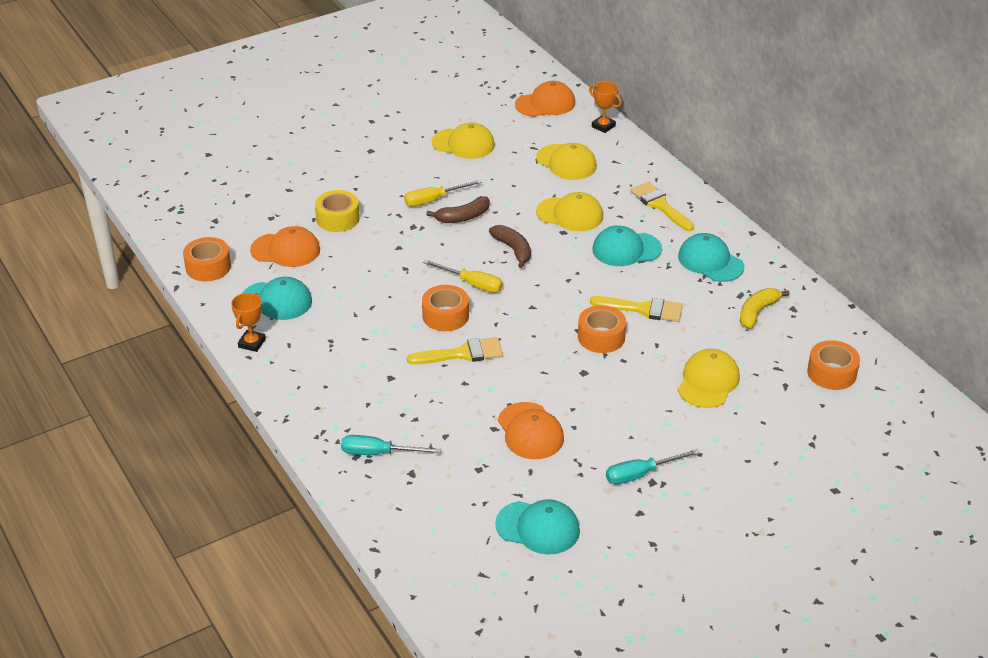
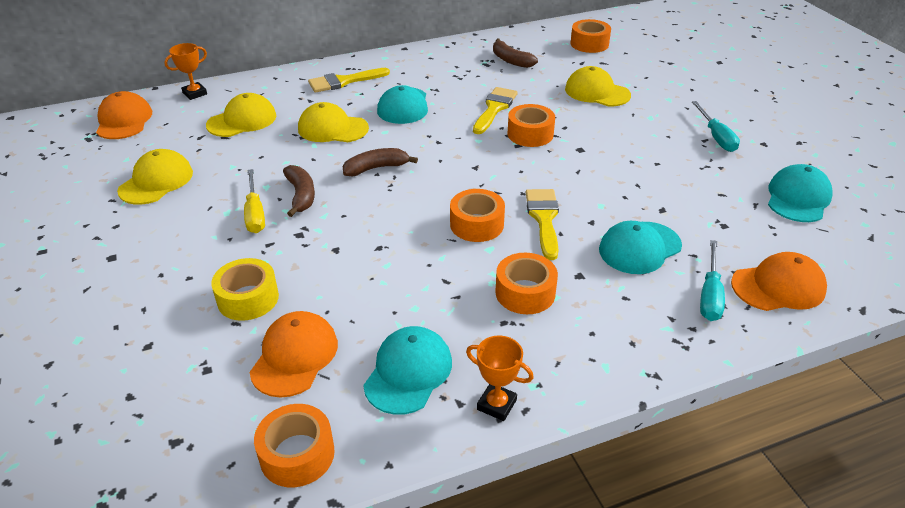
camera: 80 degrees left, 0 degrees up
(364, 349) = (525, 293): none -> orange tape
(472, 284) = (426, 201): yellow screwdriver -> none
(530, 431) = (665, 188): orange cap -> orange cap (778, 286)
(570, 214) = (332, 128): yellow cap -> yellow cap turned 105 degrees counterclockwise
(710, 261) = (437, 70): turquoise cap -> turquoise cap (639, 248)
(757, 312) = (511, 60): yellow banana -> brown banana

